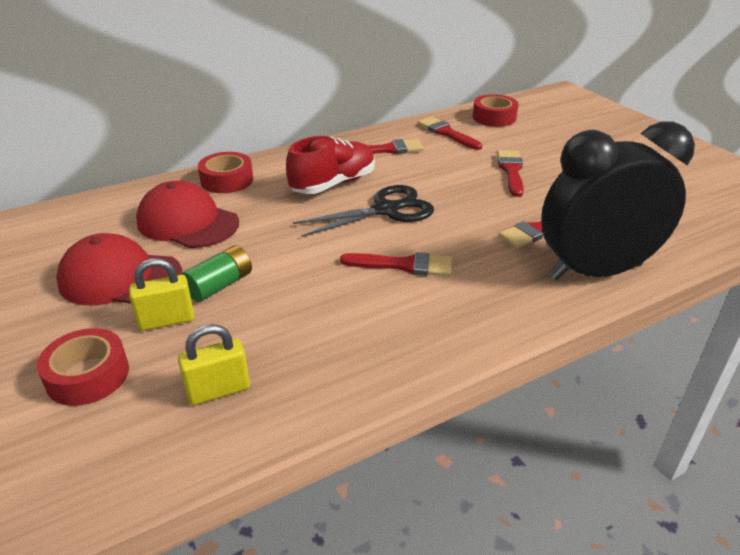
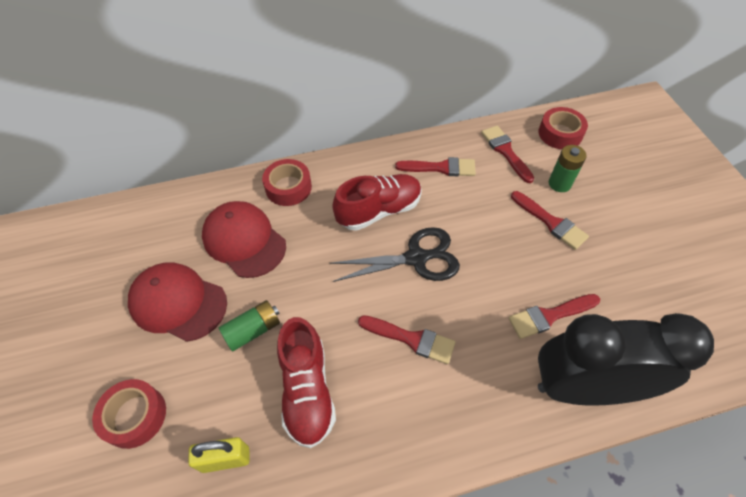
camera: 15 degrees right, 20 degrees up
(167, 320) = (203, 365): yellow padlock -> none
(301, 320) = (307, 390): none -> red shoe
(508, 147) = (559, 184): none -> green battery
(511, 171) = (551, 222): red brush -> red brush turned 120 degrees clockwise

